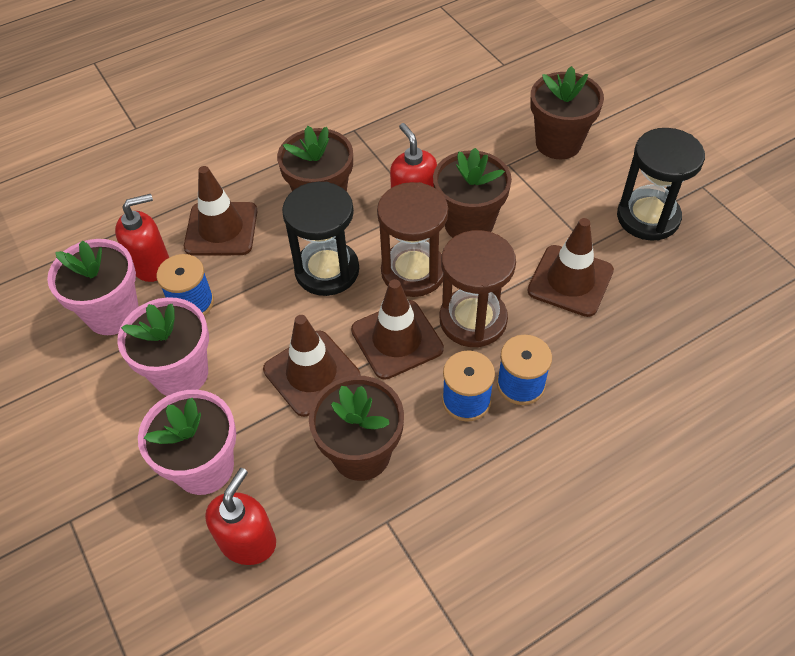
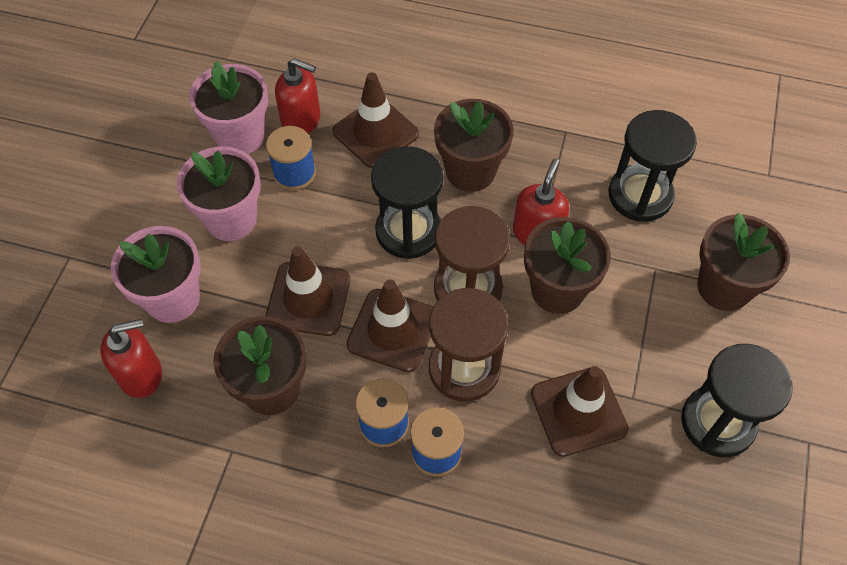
camera: 45 degrees right, 5 degrees up
(447, 131) = (640, 195): none -> black hourglass

